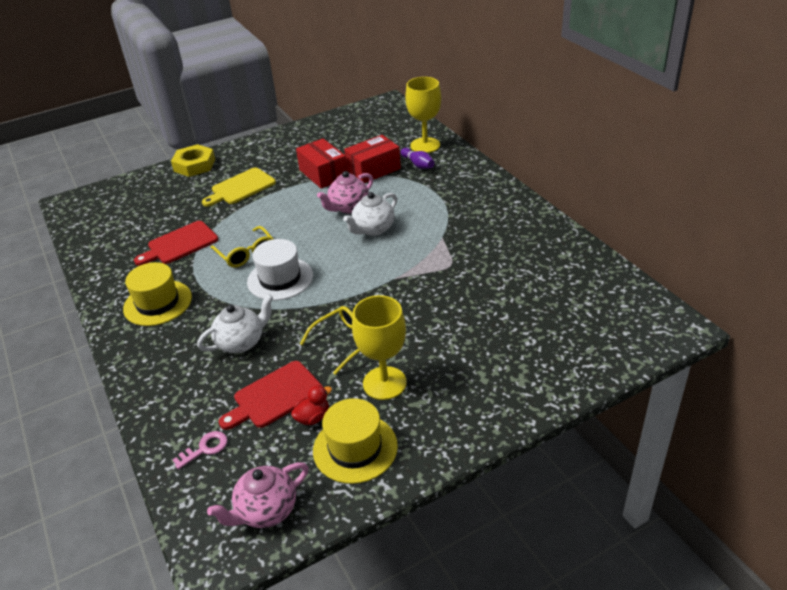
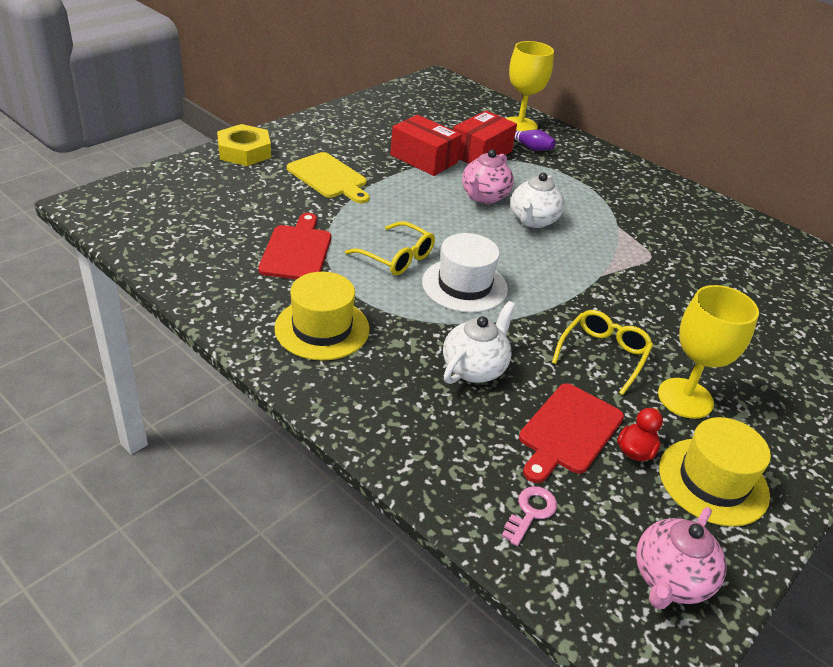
camera: 25 degrees left, 0 degrees up
(180, 244) = (297, 250): red cutting board -> red cutting board turned 150 degrees clockwise
(241, 187) = (329, 177): yellow cutting board -> yellow cutting board turned 75 degrees counterclockwise

